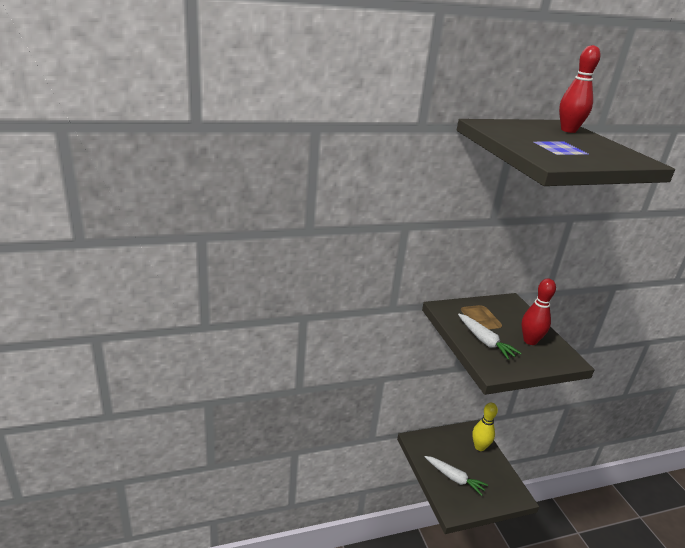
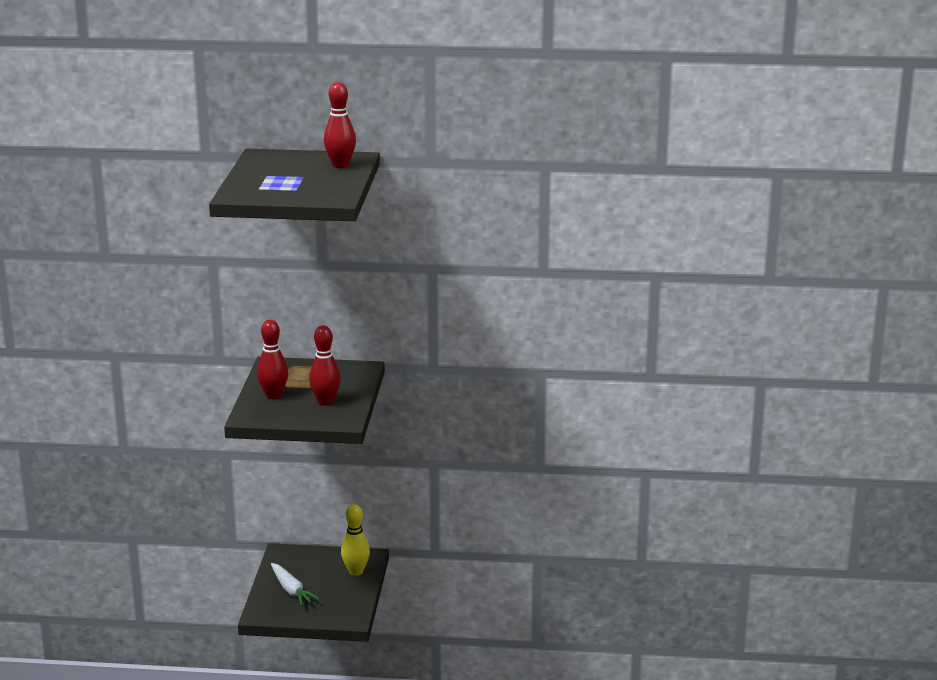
camera: 25 degrees right, 5 degrees down
(485, 341) = (273, 395): white carrot -> red bowling pin

